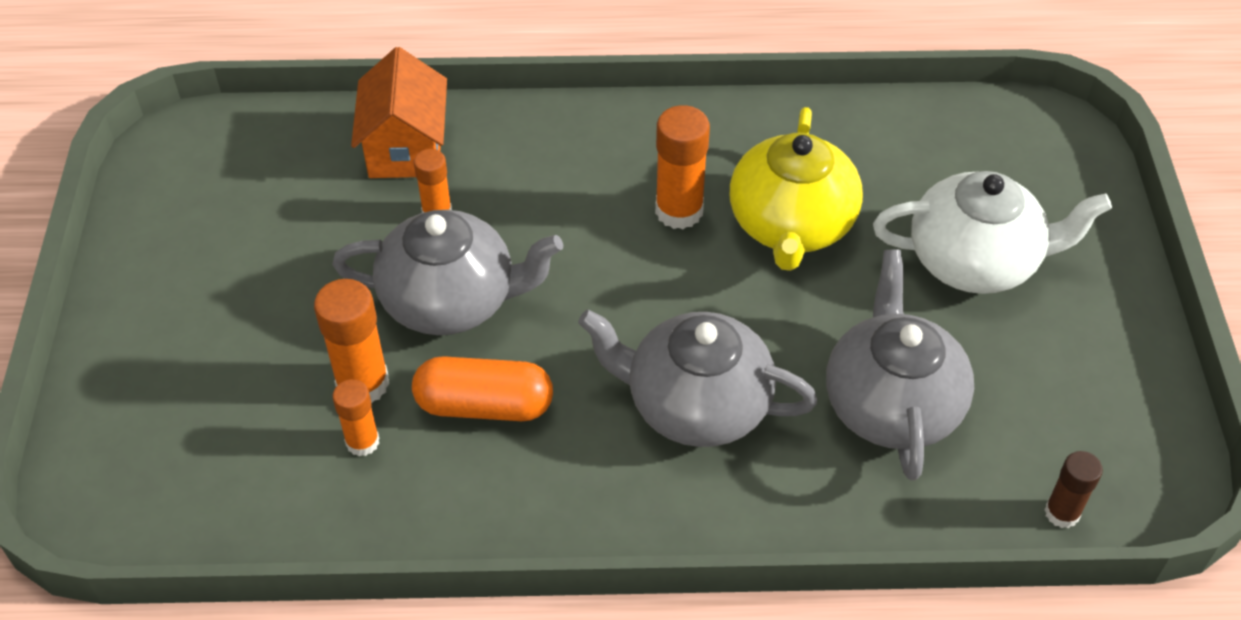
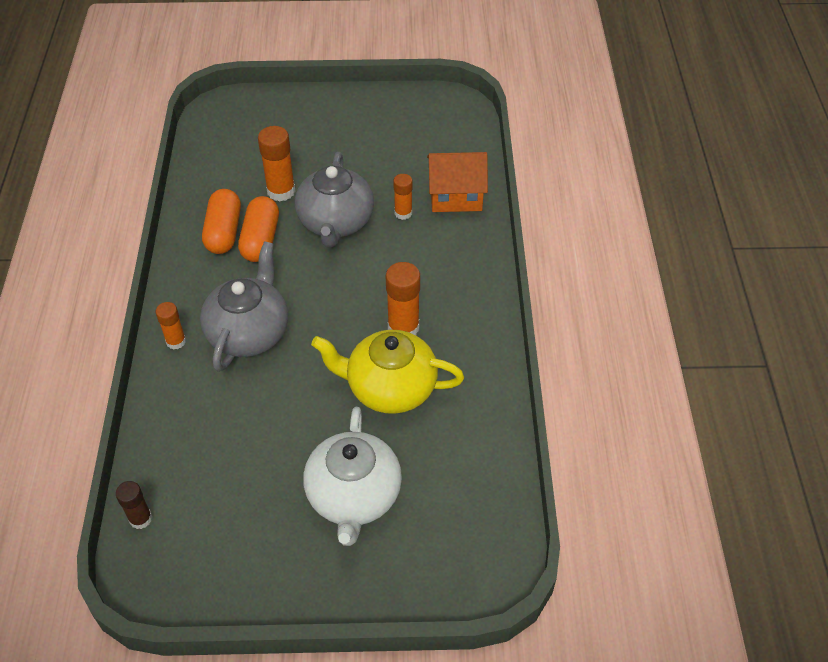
camera: 90 degrees right, 0 degrees up
(362, 442) = (243, 194): orange glue stick -> orange glue stick (176, 341)
(460, 464) = (224, 232): none -> orange capsule
(891, 404) = (237, 432): grey teapot -> none

